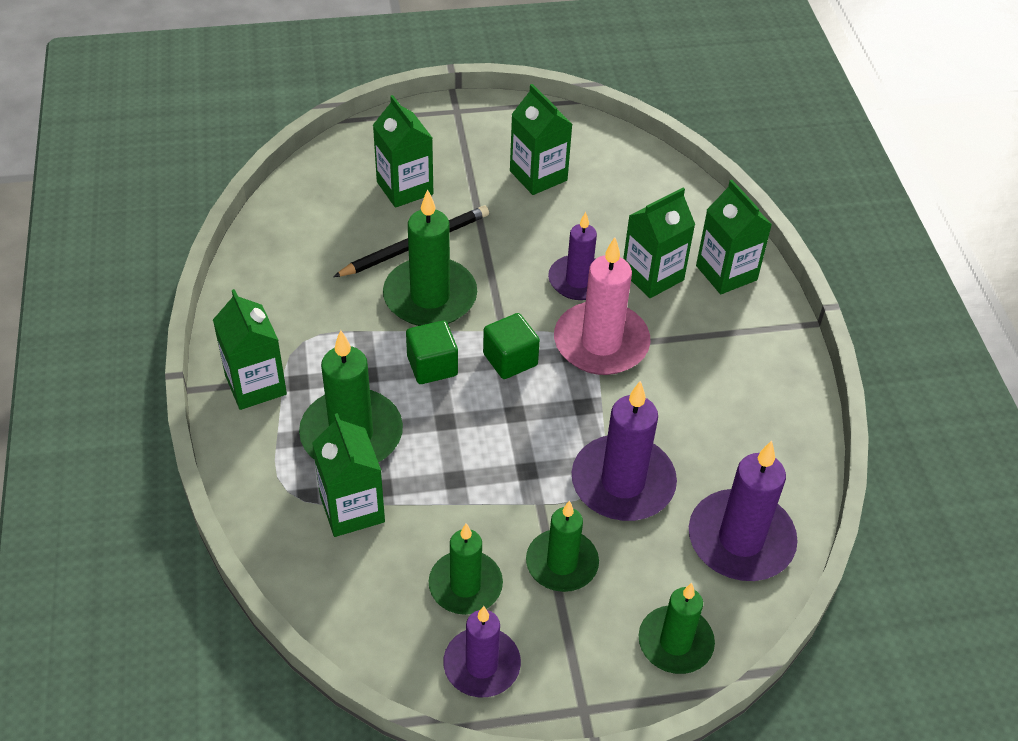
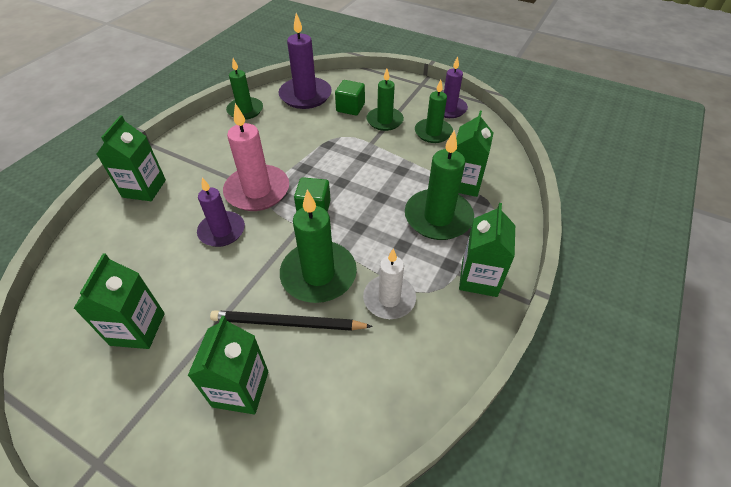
camera: 140 degrees left, 0 degrees up
(338, 313) = (389, 299): none -> white candle
(432, 366) = (360, 229): green cube -> green cube (350, 108)
(623, 482) = (326, 132): purple candle -> none
(652, 276) = (181, 209): green carton -> none
(675, 642) = (368, 84): green candle -> green candle (245, 110)

